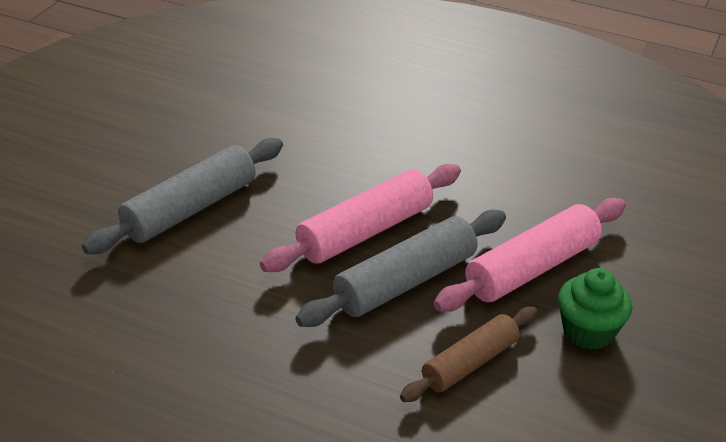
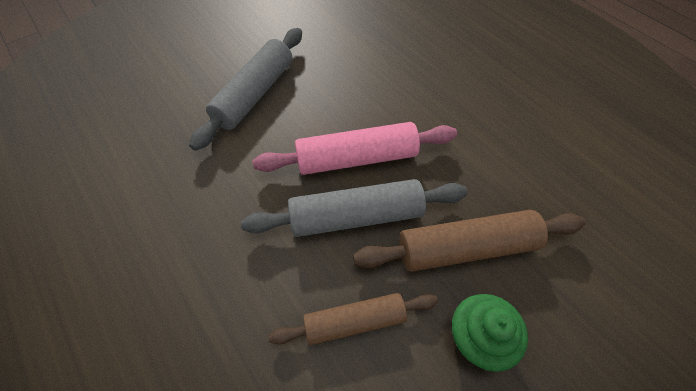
camera: 30 degrees right, 20 degrees up
(190, 209) = (255, 94): grey rolling pin -> grey rolling pin turned 45 degrees counterclockwise
(531, 268) = (465, 247): pink rolling pin -> brown rolling pin

